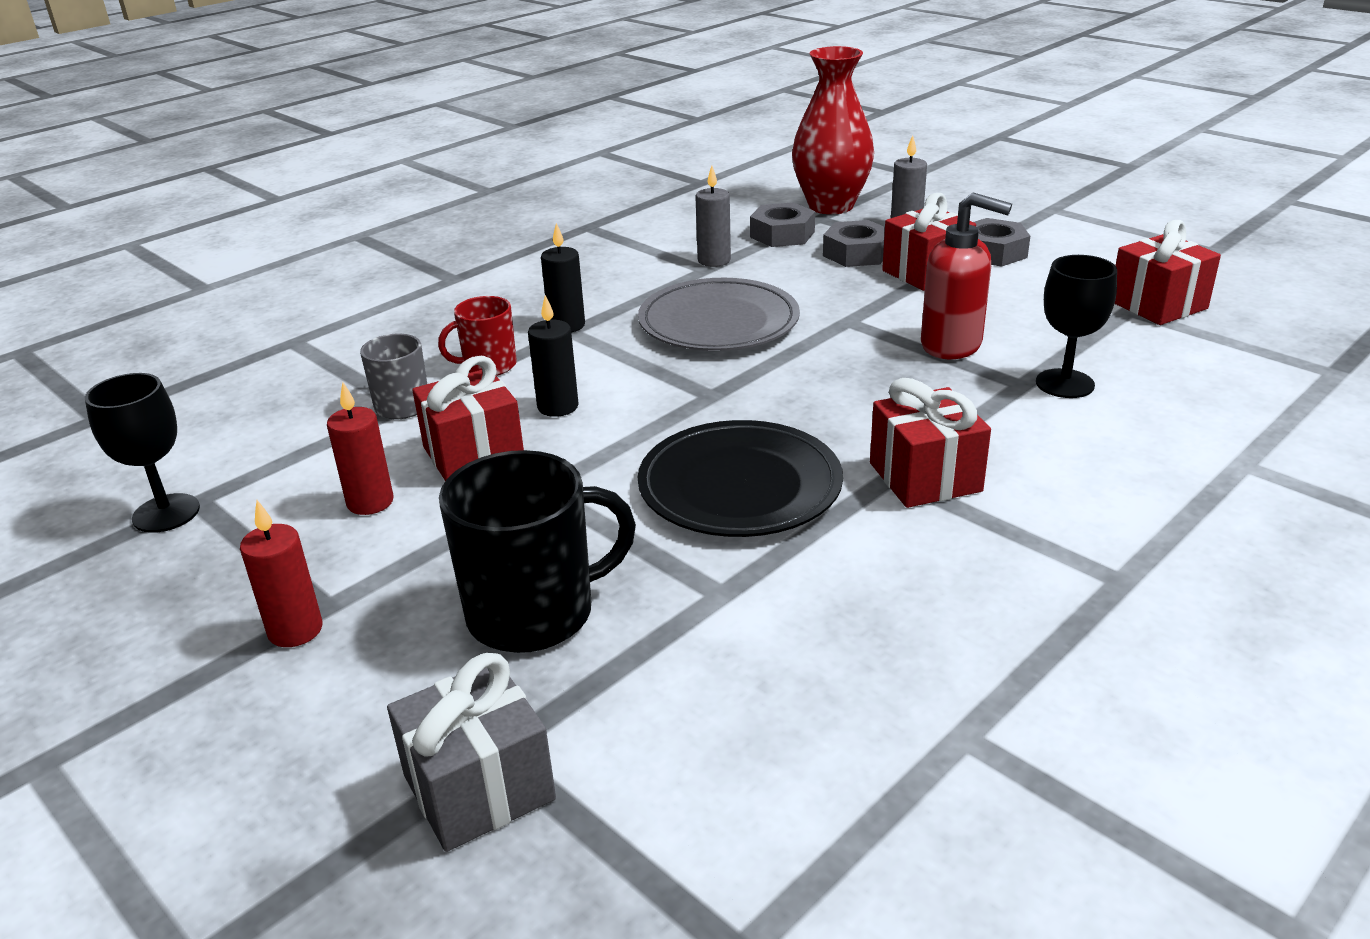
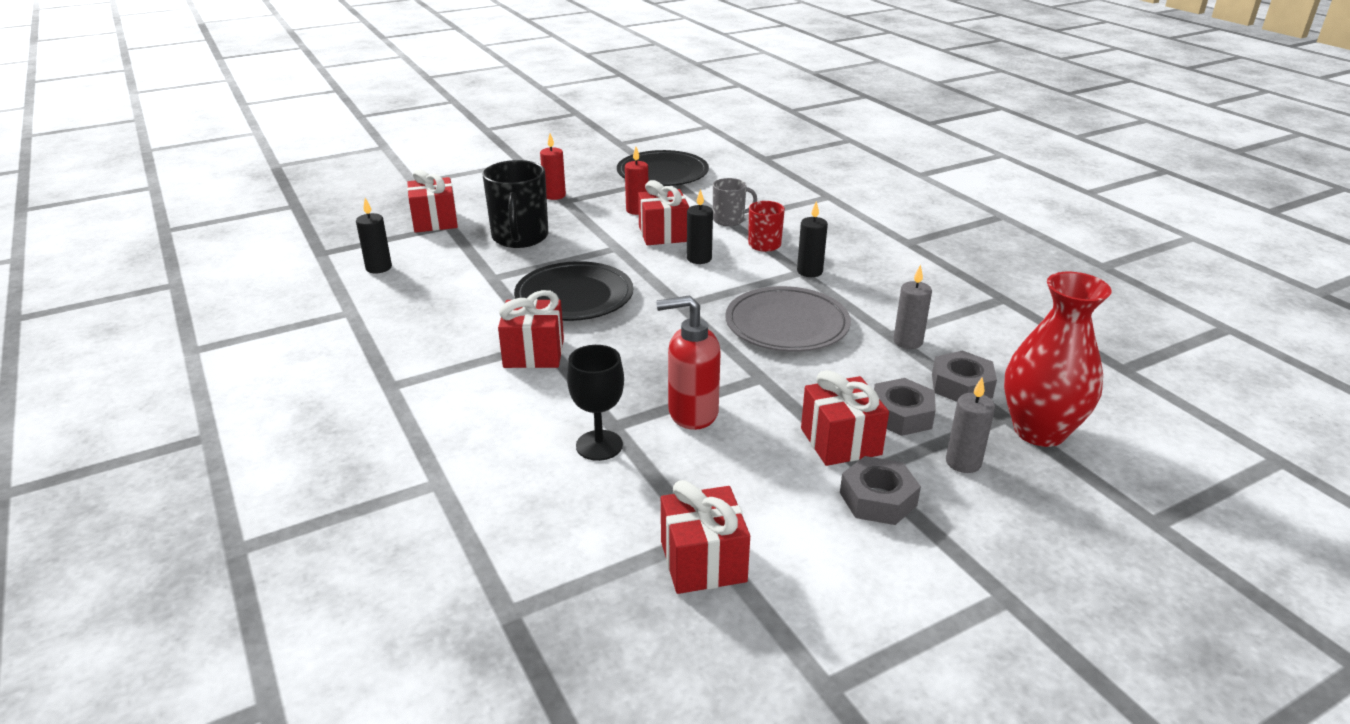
camera: 105 degrees right, 0 degrees up
(166, 513) = (662, 173): black goblet -> black plate
(479, 787) = (435, 221): grey gift -> red gift
(763, 781) = (378, 268): none -> black candle
(952, 345) = (692, 413): red soap dispenser -> red soap dispenser turned 45 degrees clockwise

